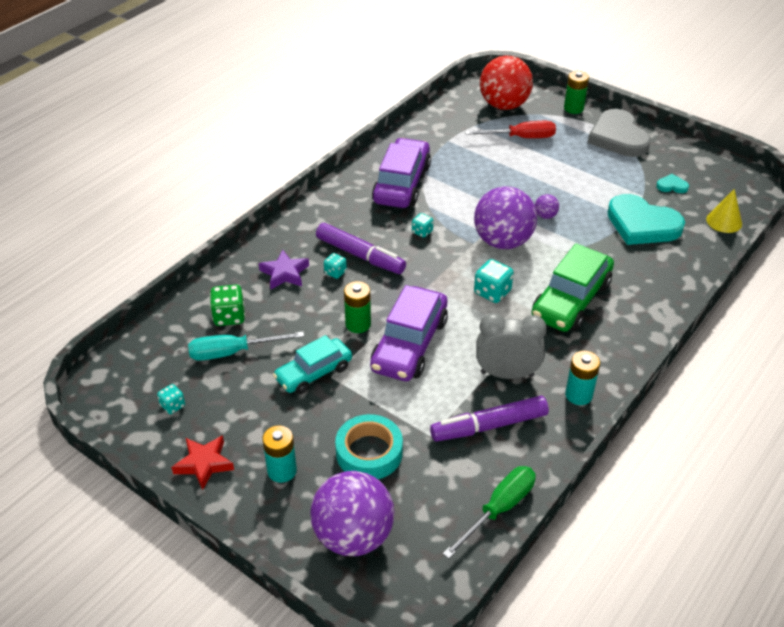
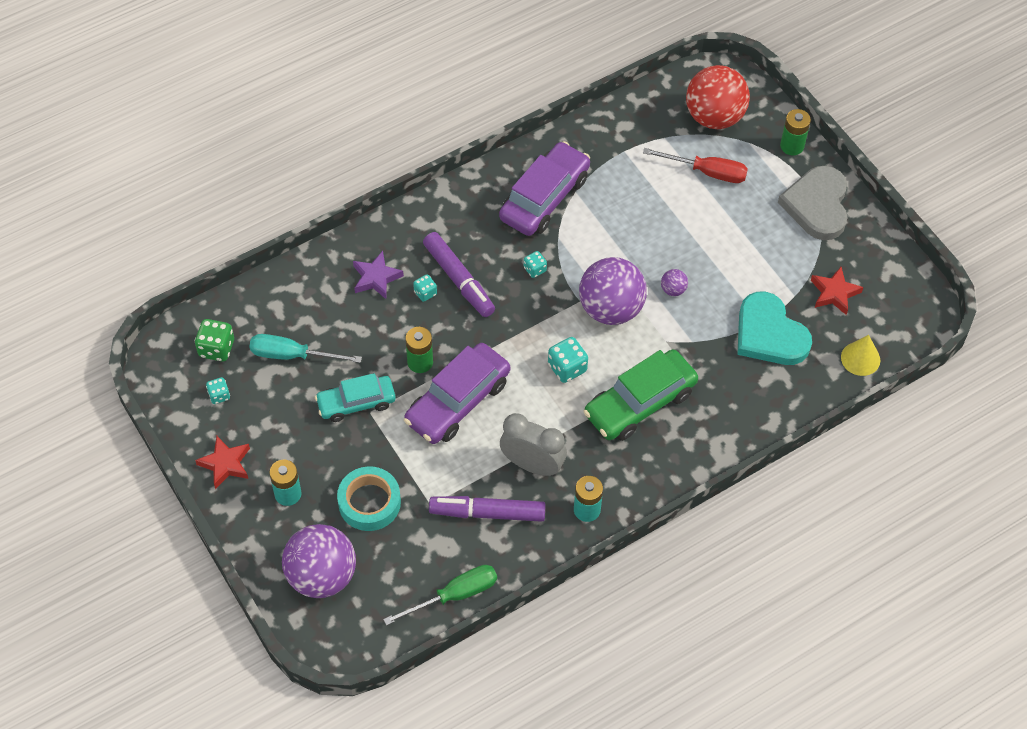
camera: 20 degrees right, 15 degrees up
(229, 316) = (304, 313): green dice -> green dice (216, 348)
(672, 186) = (834, 293): turquoise heart -> red star

